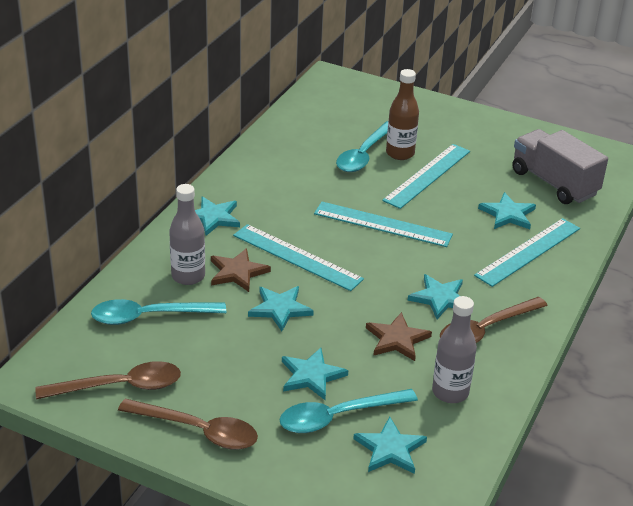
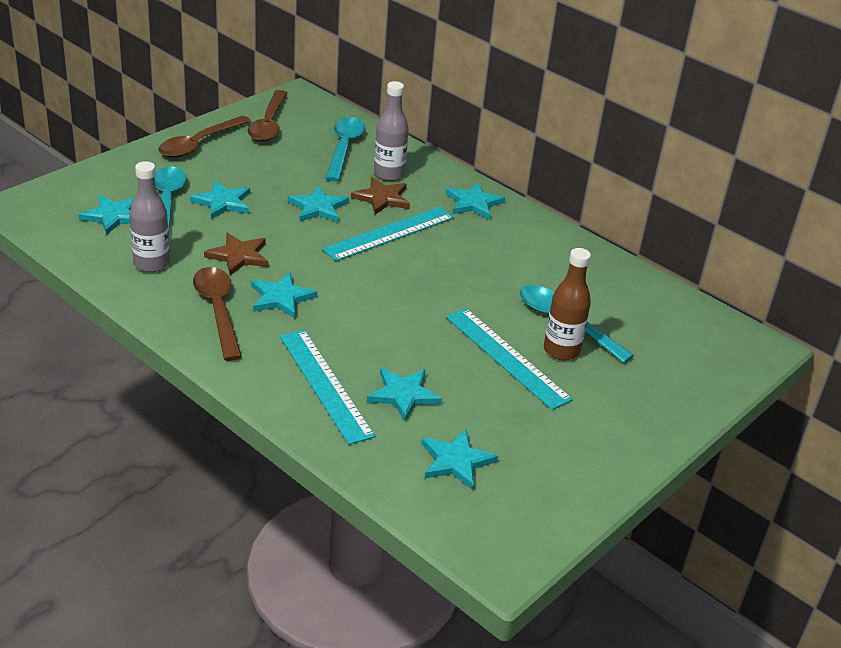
camera: 105 degrees right, 0 degrees up
(382, 224) = (422, 298): turquoise ruler -> none
(554, 183) = (456, 461): grey truck -> turquoise star

